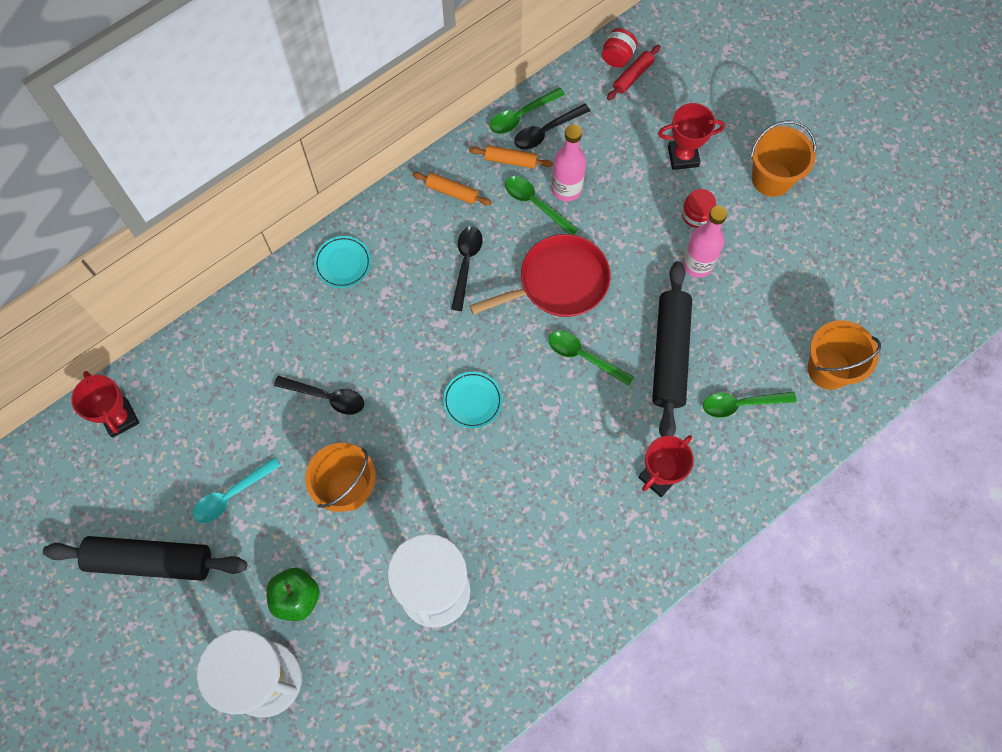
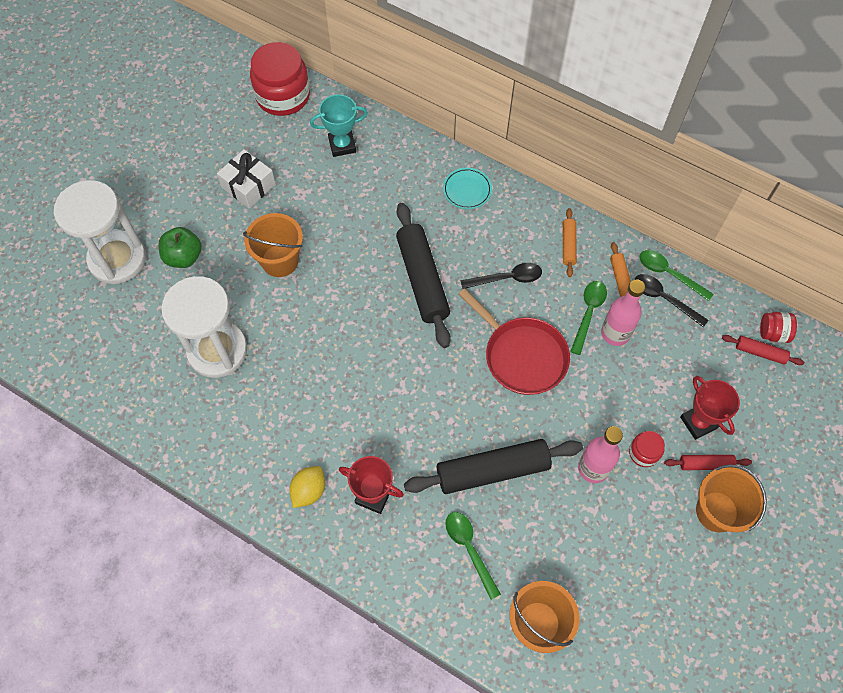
camera: 70 degrees right, 5 degrees down
(120, 418) = (283, 96): red trophy -> red jar
(150, 560) = (183, 155): black rolling pin -> black rolling pin (422, 279)
(223, 373) = (342, 145): none -> turquoise trophy
(231, 495) = (248, 186): turquoise spoon -> white gift
(327, 397) = (349, 220): black spoon -> none
(472, 401) = (386, 324): turquoise plate -> none
(583, 356) = (461, 398): green spoon -> none
(632, 539) = (309, 491): none -> yellow lemon
(725, 168) = (706, 464): none -> red rolling pin

